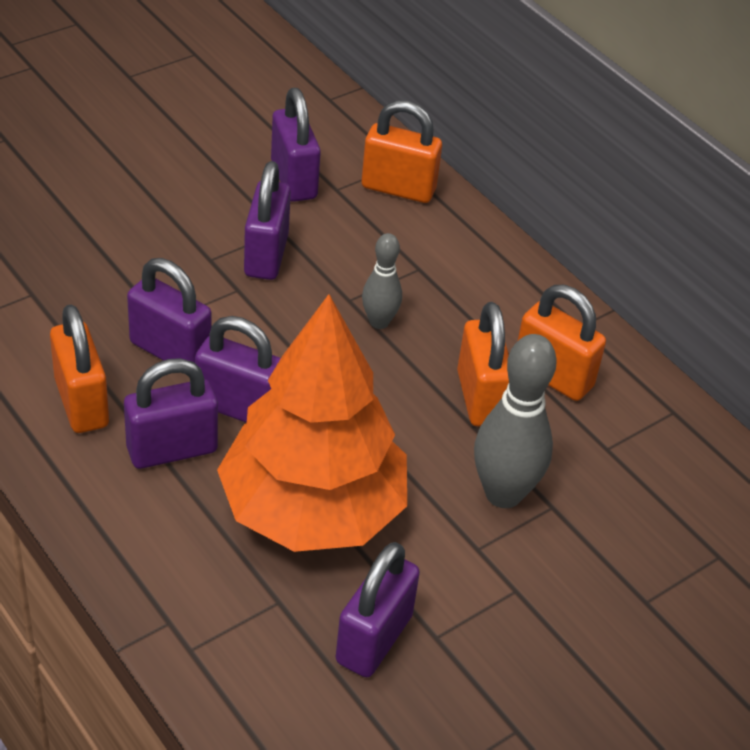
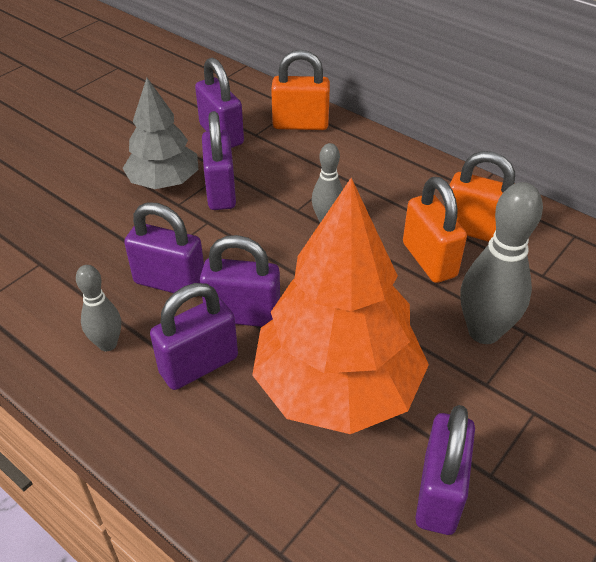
camera: 10 degrees left, 0 degrees up
(81, 403) = (107, 344): orange padlock -> grey bowling pin
(203, 227) = (164, 182): none -> grey tree

